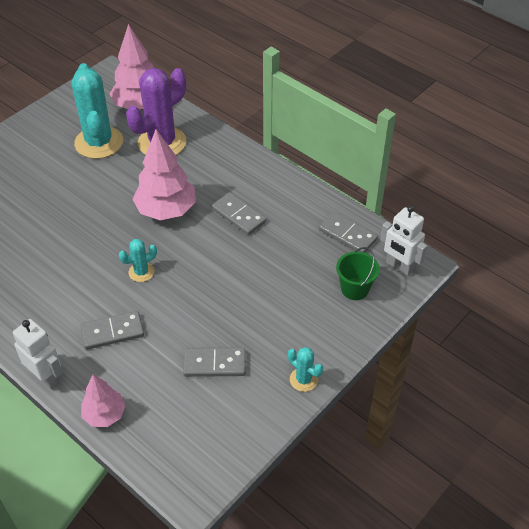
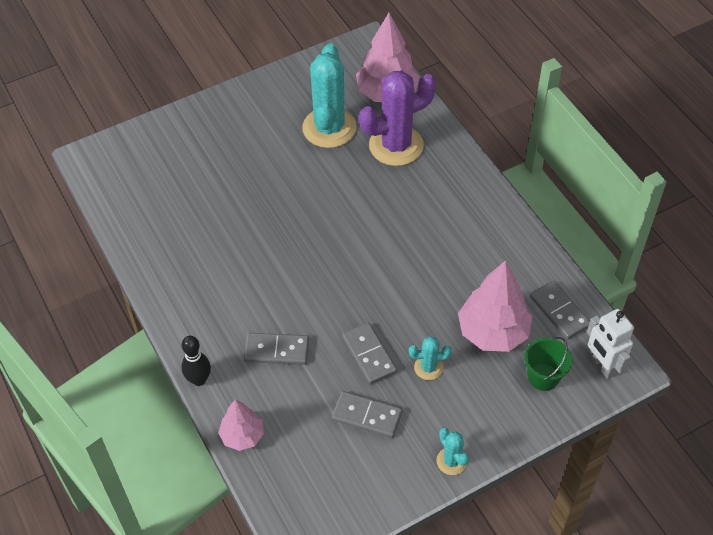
camera: 20 degrees right, 5 degrees up
(46, 377) = (199, 379): white robot -> black bowling pin
(141, 272) = (326, 292): turquoise cactus -> turquoise cactus (428, 367)
(166, 210) = (374, 228): pink tree -> pink tree (493, 332)
(238, 215) = (449, 255): grey domino -> grey domino (369, 355)

